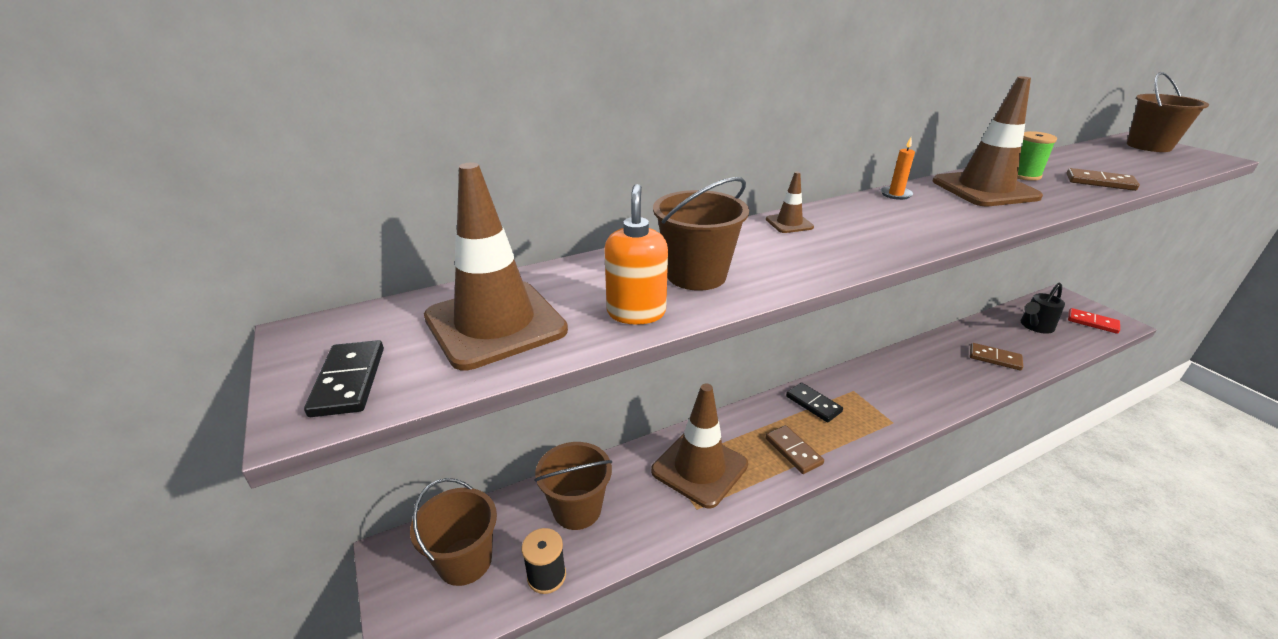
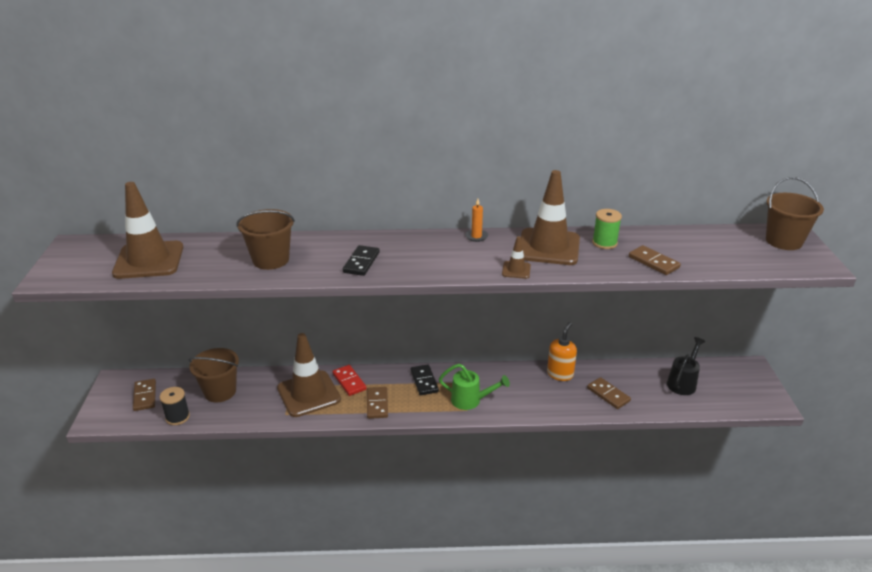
camera: 25 degrees right, 0 degrees up
(348, 381) = (70, 270): black domino -> black domino (361, 262)
(465, 561) = (145, 396): brown bucket -> brown domino
(636, 313) = (215, 272): orange soap dispenser -> orange soap dispenser (560, 374)
(789, 223) = (370, 241): brown traffic cone -> brown traffic cone (516, 270)
(884, 410) = (470, 400): none -> green watering can
(1035, 326) = (683, 382): black watering can -> black watering can turned 135 degrees clockwise
(1092, 322) = (744, 395): red domino -> red domino (349, 382)

